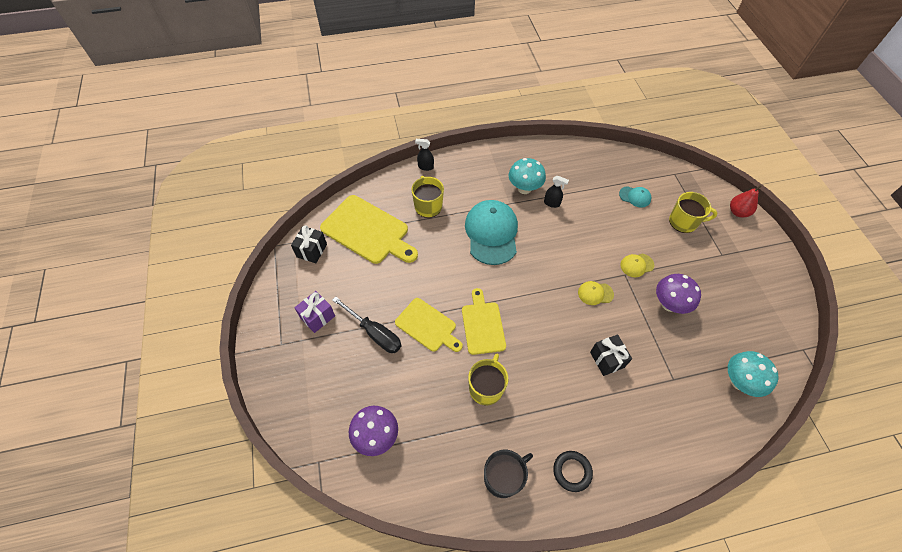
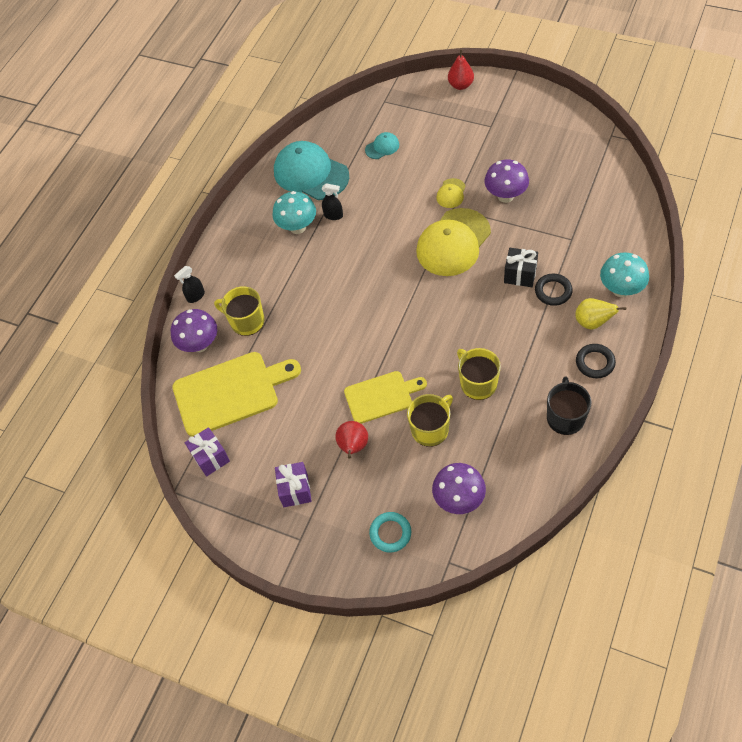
camera: 45 degrees left, 0 degrees up
(311, 250) = (210, 457): black gift -> purple gift
(319, 403) = (390, 533): none -> turquoise ring
(374, 333) = (353, 447): black screwdriver -> red pear
(391, 191) = (200, 344): none -> purple mushroom
(483, 325) = (415, 350): yellow cutting board -> none
(491, 233) = (325, 285): turquoise cap -> turquoise cap (311, 174)
(552, 203) = (333, 215): black spray bottle -> black spray bottle turned 45 degrees clockwise
(595, 293) = (453, 242): yellow cap -> yellow cap, size x2.21
(609, 446) = (592, 322): none -> yellow pear
(612, 395) = (553, 291): none -> black ring
(683, 222) = (438, 130): yellow mug -> yellow mug (430, 429)
(739, 382) = (606, 196): turquoise mushroom -> turquoise mushroom (621, 289)

